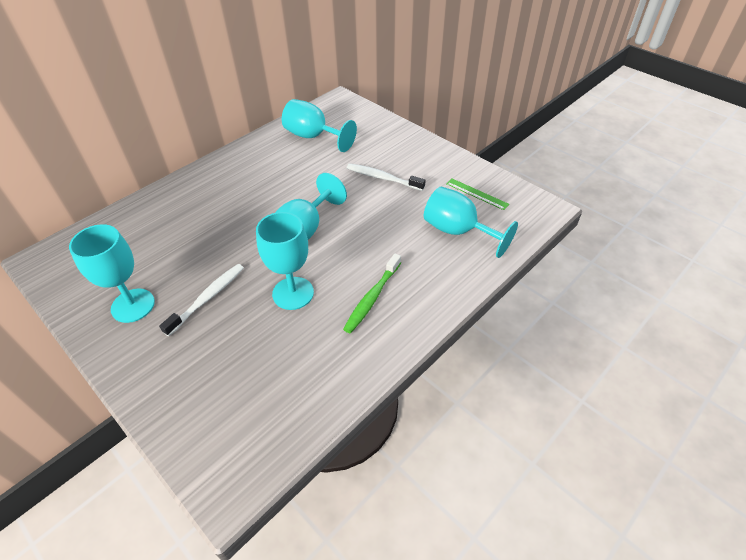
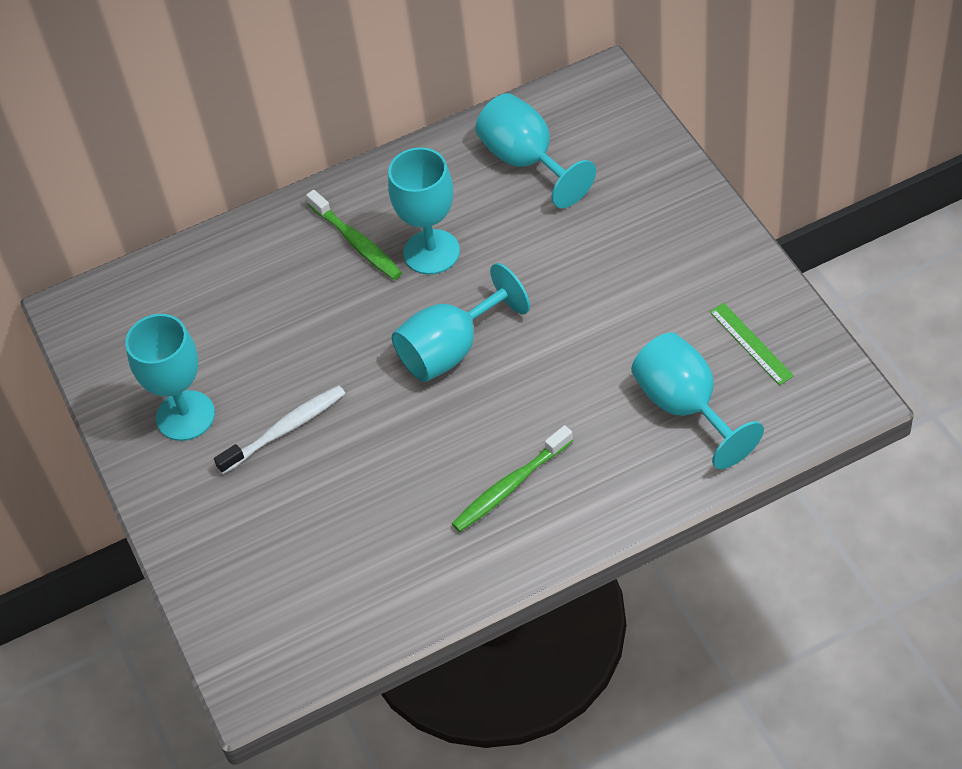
camera: 25 degrees right, 5 degrees up
(226, 189) = (356, 242): none -> green toothbrush
(293, 293) = (402, 451): turquoise goblet -> turquoise goblet (431, 252)
(383, 178) = (610, 276): white toothbrush -> none

